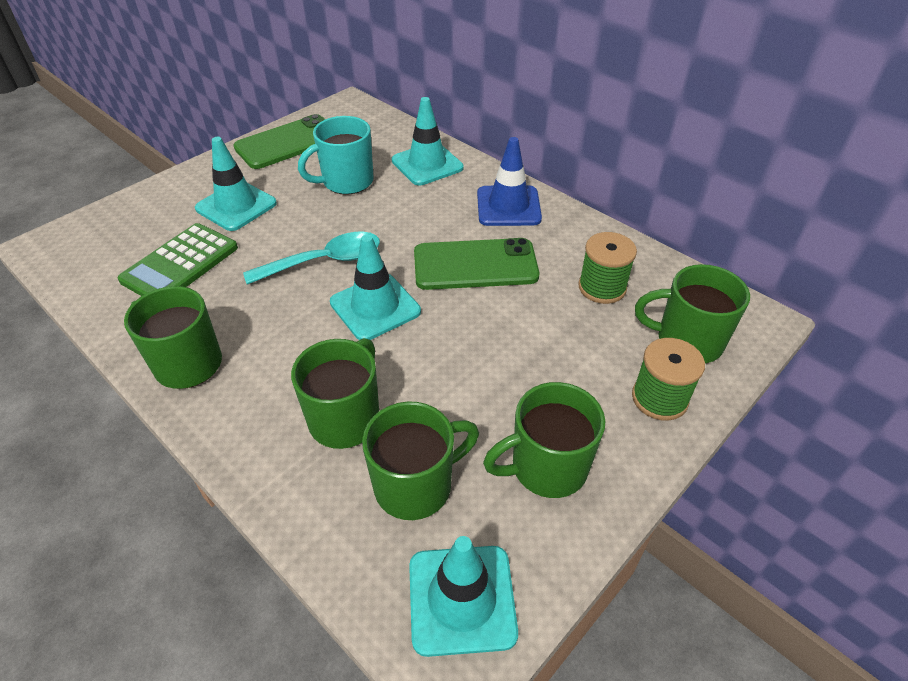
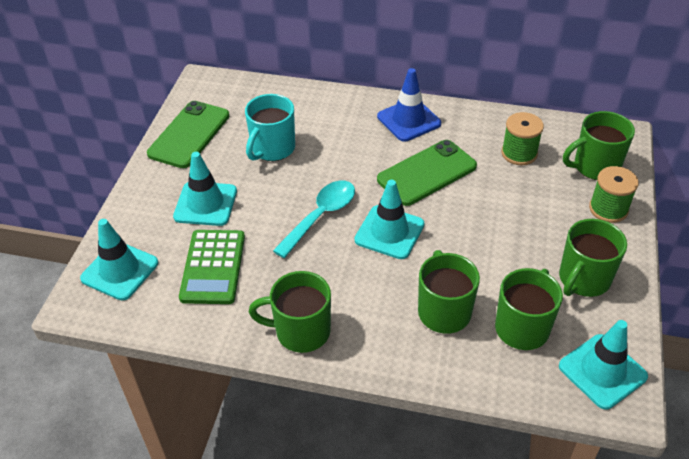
camera: 30 degrees left, 0 degrees up
(427, 164) = (319, 110): turquoise traffic cone -> turquoise traffic cone (120, 271)

